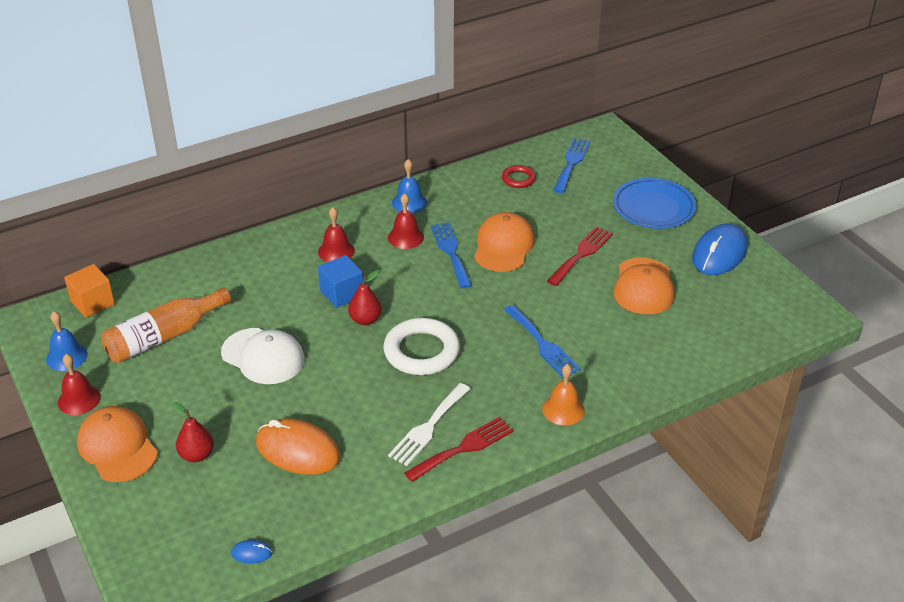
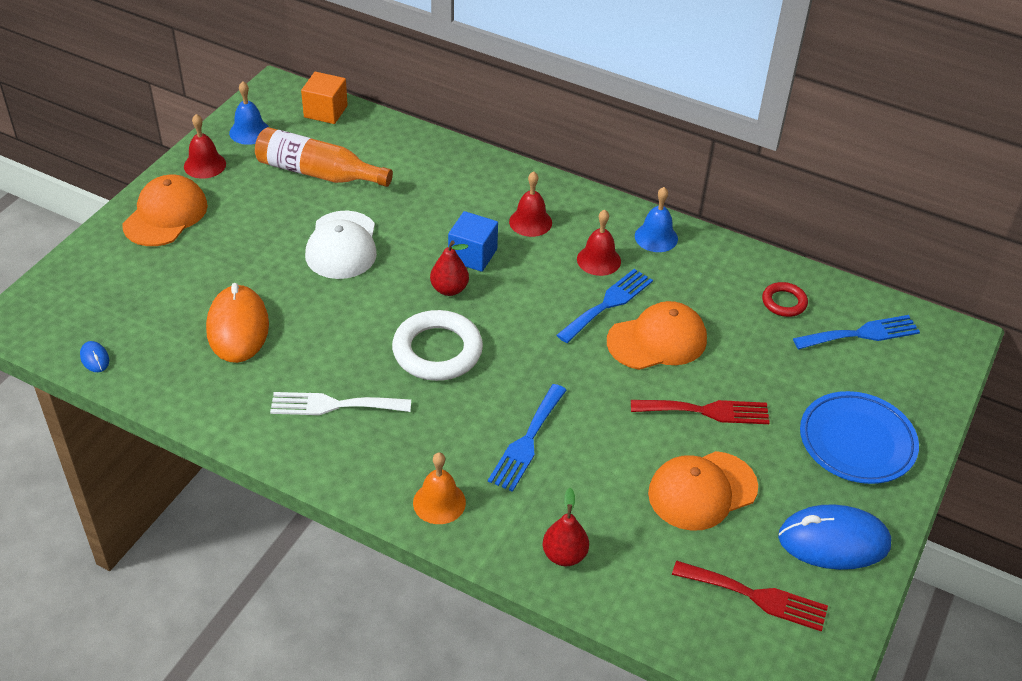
camera: 55 degrees right, 5 degrees up
(197, 455) = (188, 266): red pear -> red pear (564, 555)
(464, 448) = (324, 445): red fork -> red fork (756, 596)

